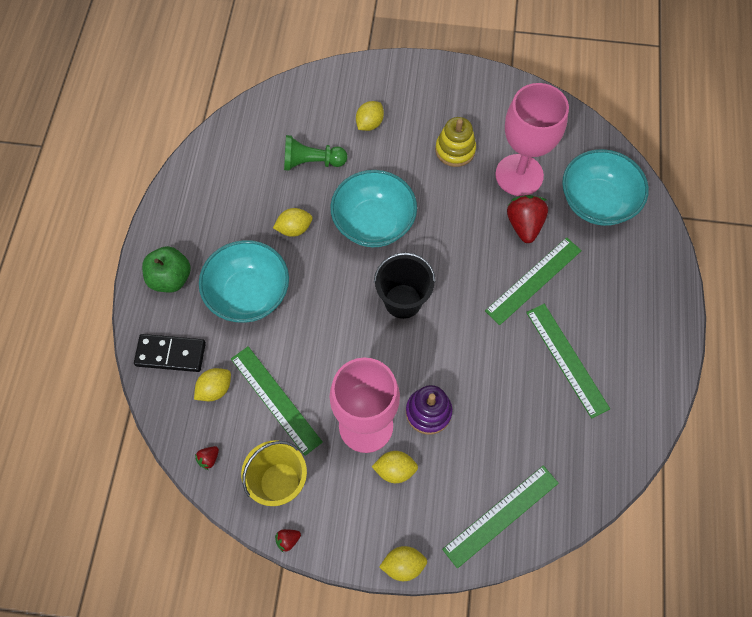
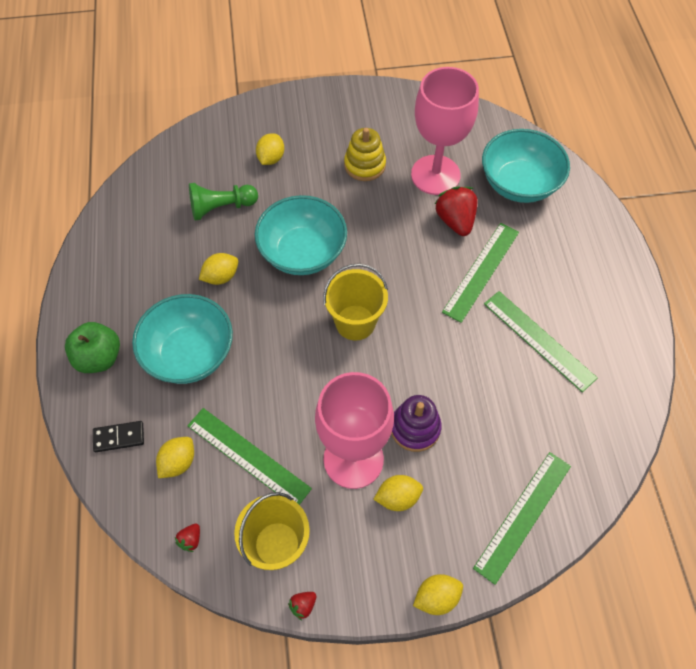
camera: 15 degrees left, 5 degrees down
(171, 354) = (119, 437): black domino -> black domino, size x0.66
(403, 301) = (355, 322): black bucket -> yellow bucket

